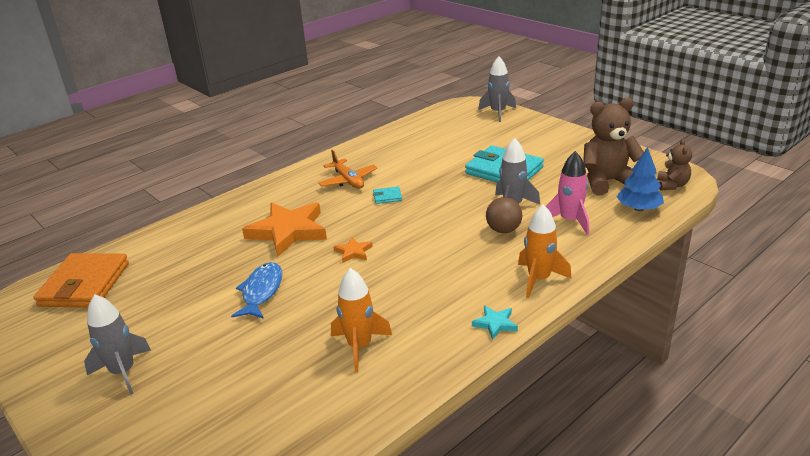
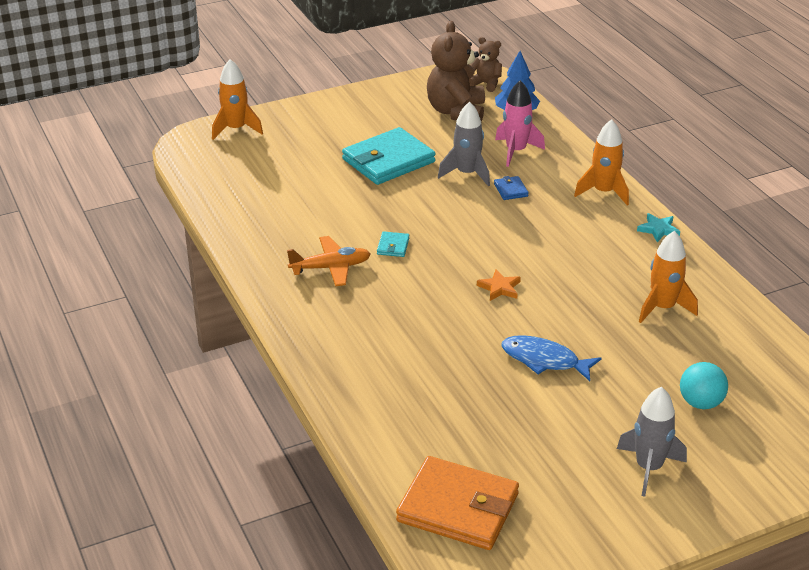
camera: 75 degrees left, 5 degrees up
(216, 392) = (700, 403): none -> turquoise ball
(288, 231) = (427, 328): orange star -> none
(498, 113) = (236, 129): grey rocket -> orange rocket
(503, 230) = (510, 190): brown ball -> blue wallet

